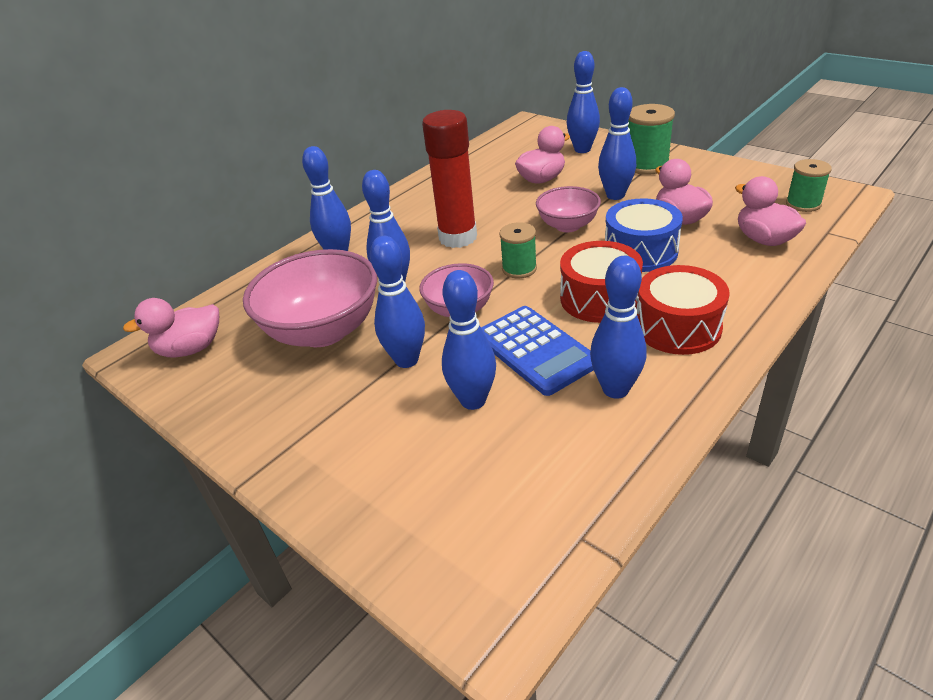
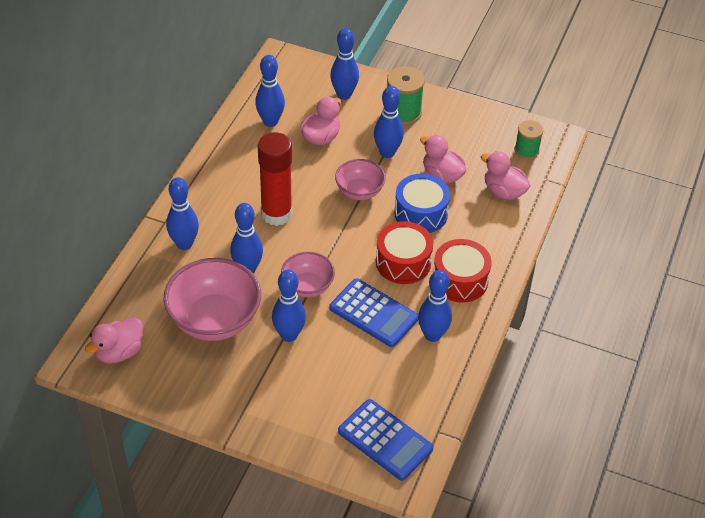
camera: 25 degrees left, 10 degrees up
(473, 400) = (347, 358): blue bowling pin -> blue bowling pin (270, 122)
(483, 533) = (385, 440): none -> blue calculator
(519, 269) = (337, 241): green spool -> none

